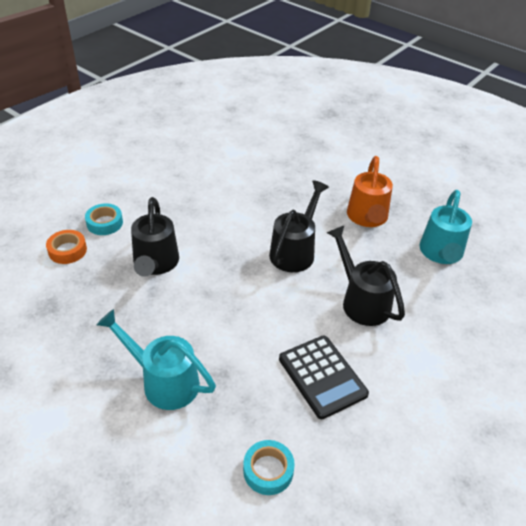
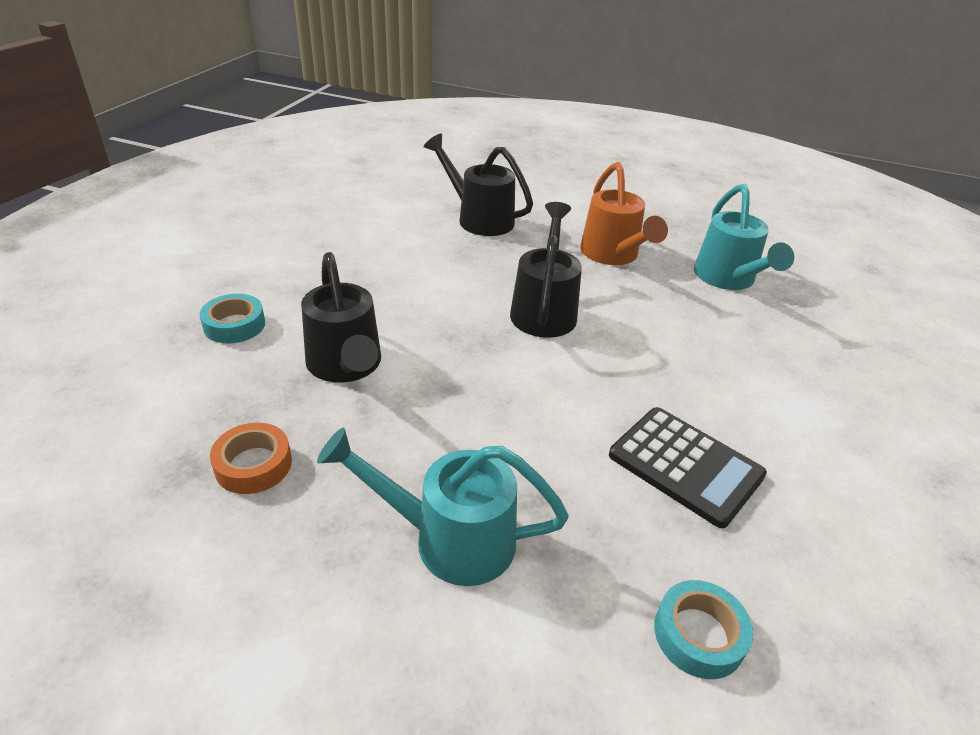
camera: 20 degrees left, 5 degrees down
(67, 250) = (185, 375): orange tape -> orange tape (253, 465)
(361, 301) = (671, 353): black watering can -> black watering can (479, 219)

